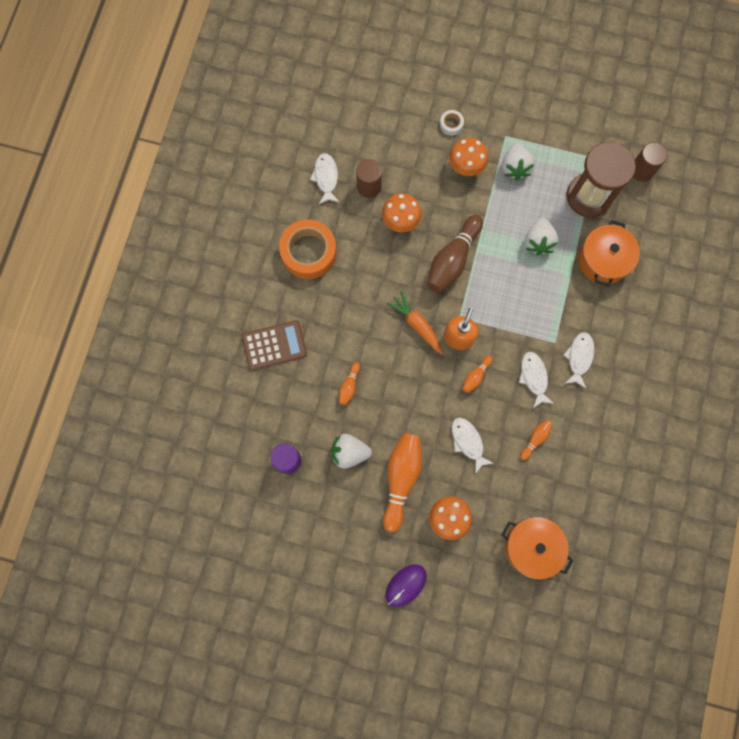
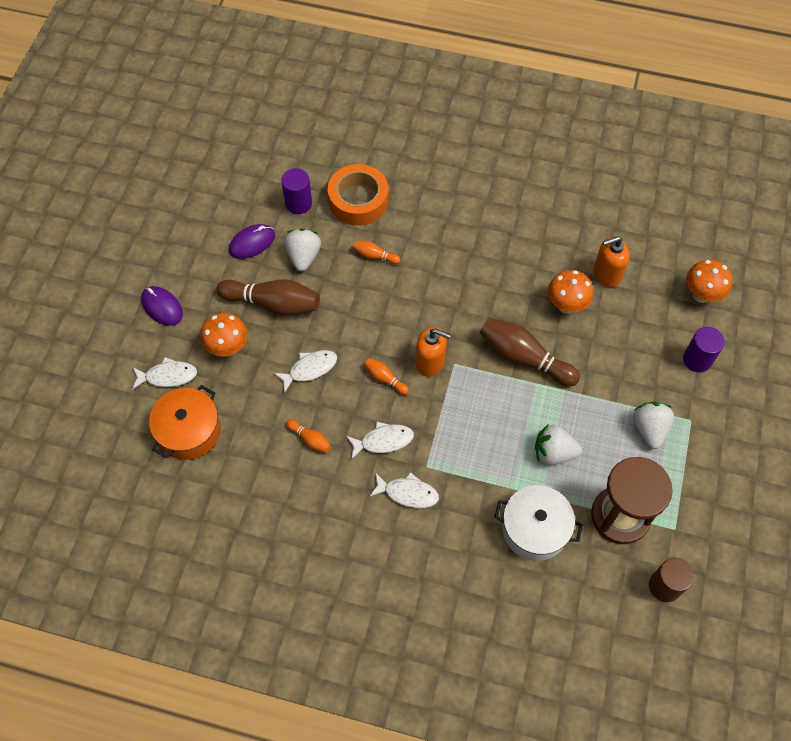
camera: 90 degrees right, 15 degrees down
(274, 345) = (419, 189): brown calculator -> none
(308, 252) = (523, 218): orange tape -> orange tape (358, 200)
(326, 178) = (612, 233): white fish -> white fish (168, 376)
(334, 503) = (252, 243): none -> purple mouse
(369, 186) = (606, 274): brown cylinder -> orange soap dispenser
(401, 478) = (273, 304): orange bowling pin -> brown bowling pin
(416, 324) = (445, 320): orange carrot -> none
(451, 124) = (697, 359): white tape -> purple cylinder
(465, 168) = (642, 374): orange mushroom -> orange mushroom (701, 295)
(514, 167) = (649, 429): white strawberry -> white strawberry turned 90 degrees clockwise
(603, 260) = (534, 529): orange pot -> white pot

